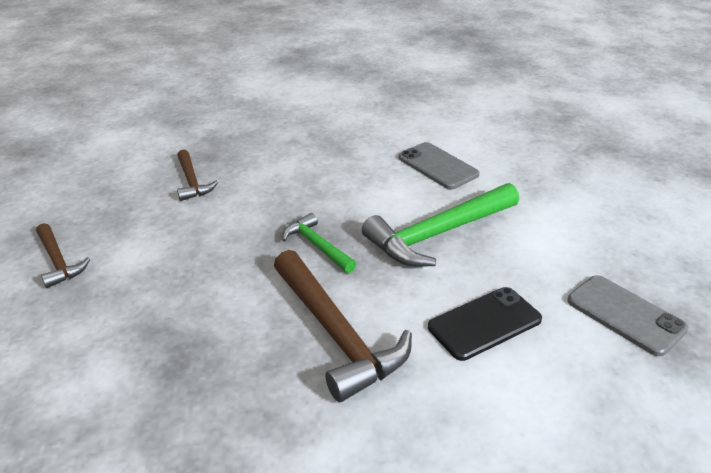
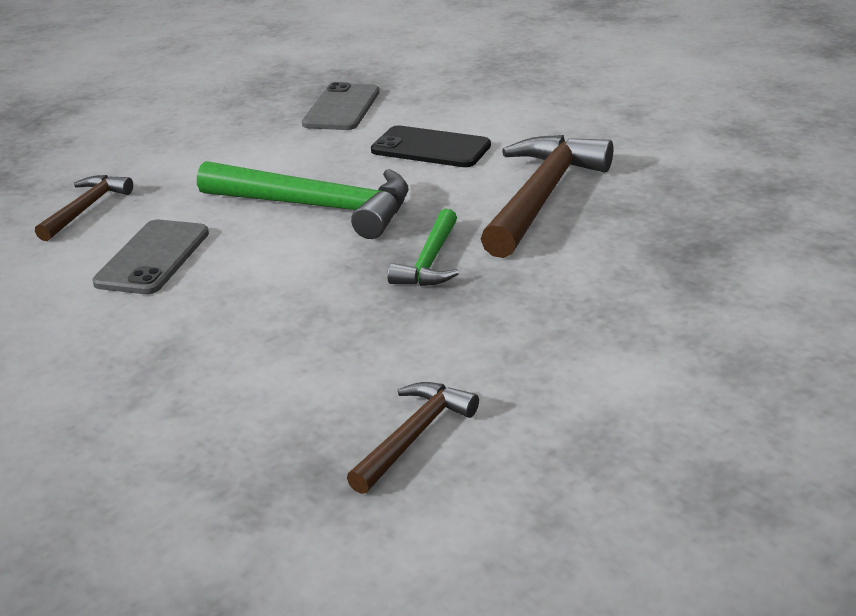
camera: 125 degrees left, 5 degrees down
(58, 261) = (731, 424): brown hammer -> brown hammer (86, 209)

